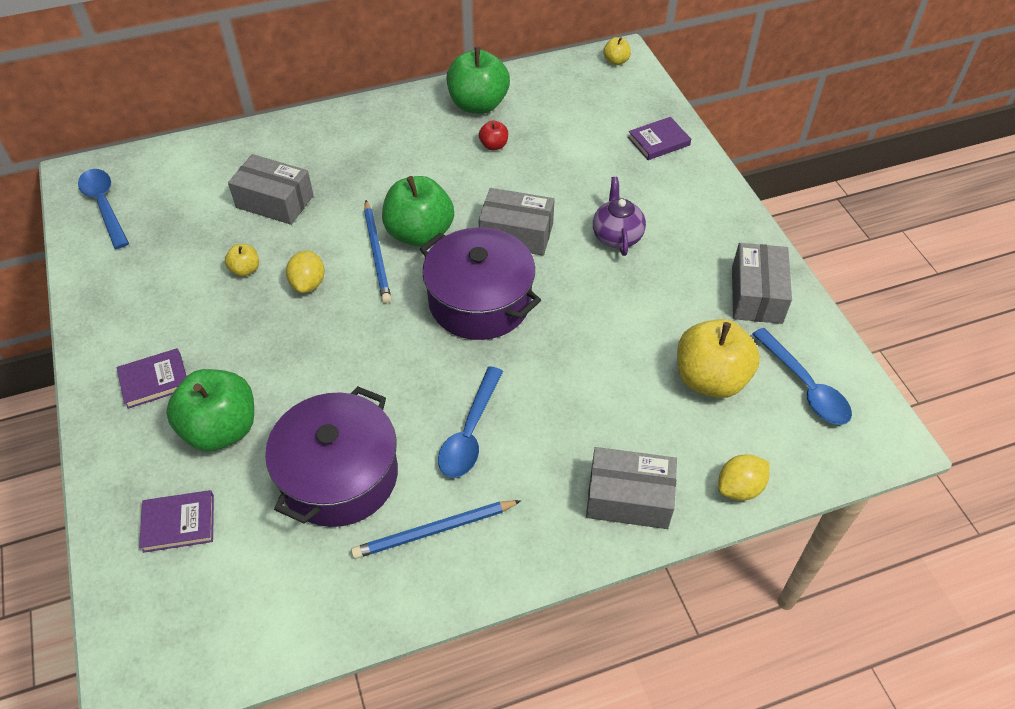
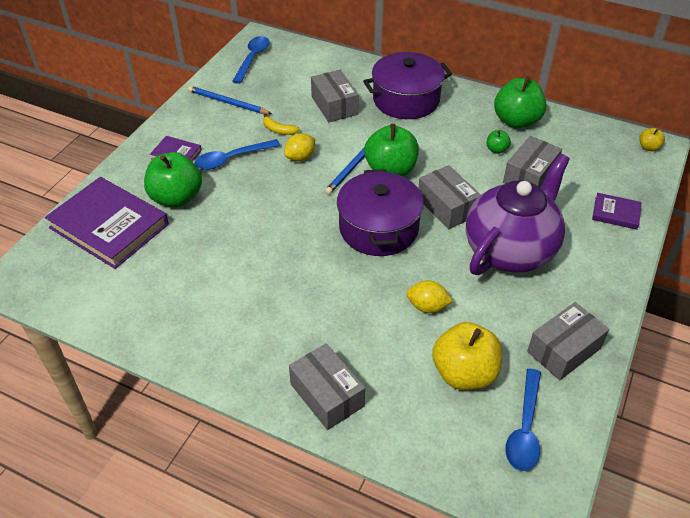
camera: 45 degrees right, 5 degrees down
(179, 523) = (109, 226): purple book -> purple book, size x2.14
(245, 270) = (278, 130): yellow apple -> yellow banana
(339, 475) = (199, 260): purple pot -> purple pot (406, 100)
(434, 531) = (208, 323): blue pencil -> blue pencil (228, 103)
(469, 433) = (286, 291): blue spoon -> blue spoon (231, 159)
(494, 145) = (496, 149): red apple -> green apple
(552, 153) = (529, 176): none -> grey box
(617, 236) = (510, 250): purple teapot -> purple teapot, size x2.15
(739, 488) = (400, 447): yellow lemon -> yellow lemon (427, 306)

